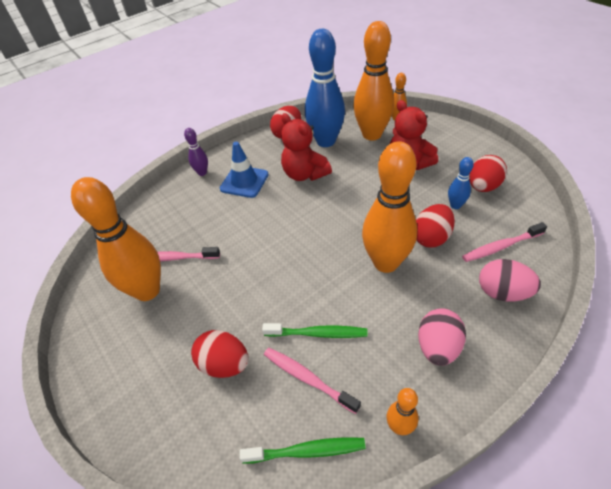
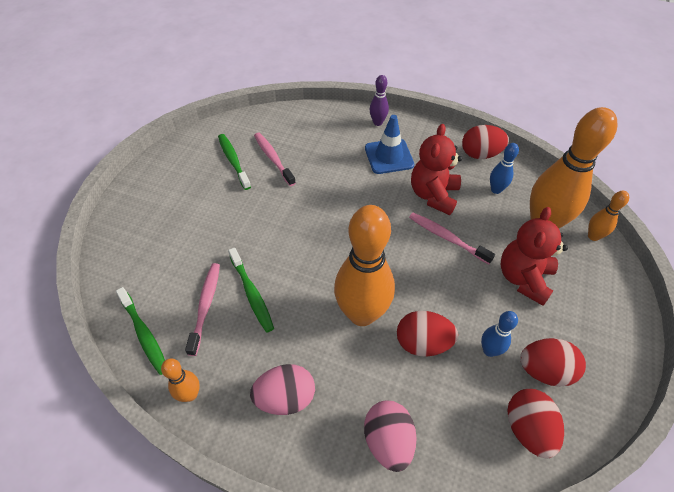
camera: 55 degrees right, 5 degrees up
(147, 291) = (233, 161): orange bowling pin -> green toothbrush
(224, 364) = (193, 244): red egg -> red egg (527, 428)
(326, 141) = (496, 190): blue bowling pin -> blue bowling pin, size x0.46
(501, 246) = (456, 420): pink toothbrush -> pink toothbrush (447, 238)

